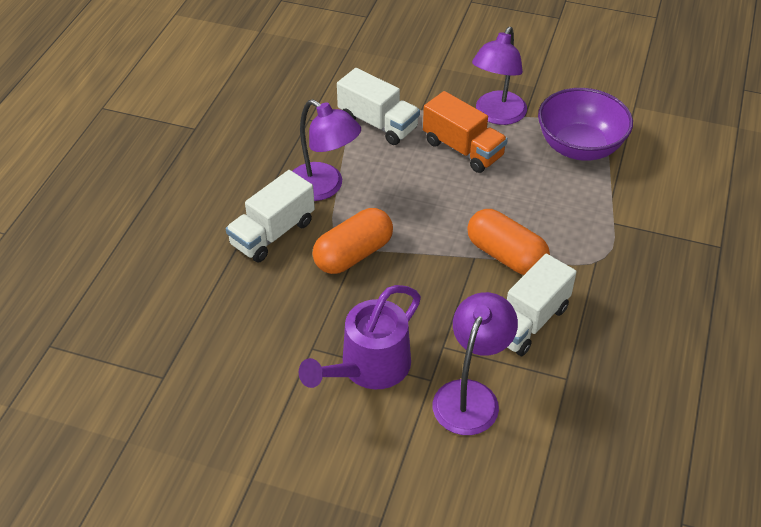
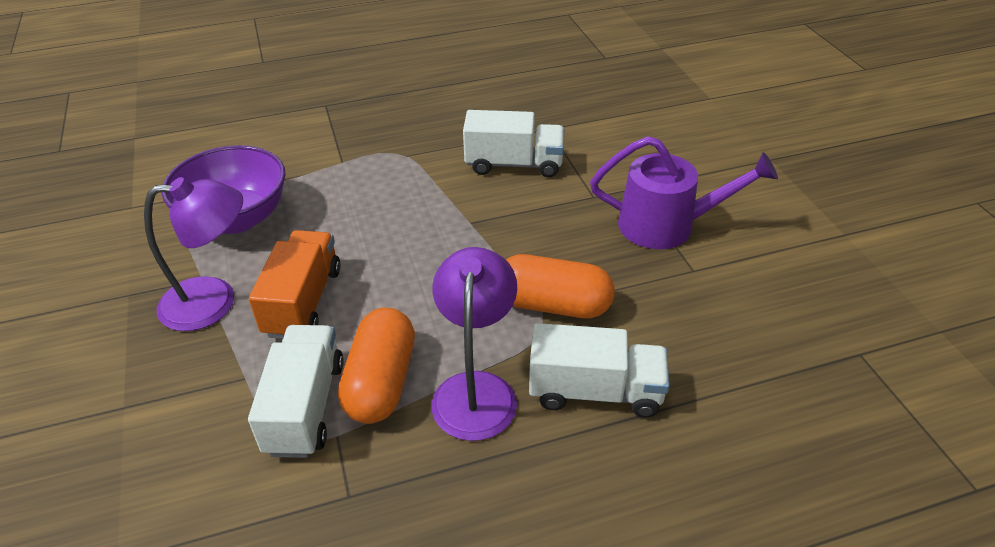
camera: 125 degrees left, 5 degrees down
(470, 395) = (622, 163): purple lamp -> none
(506, 255) = (447, 205): orange capsule -> orange capsule (381, 382)

